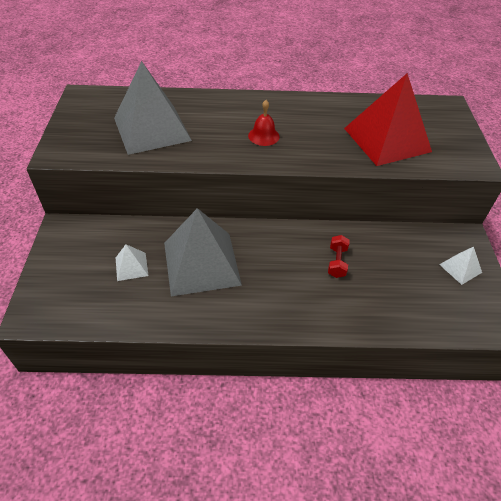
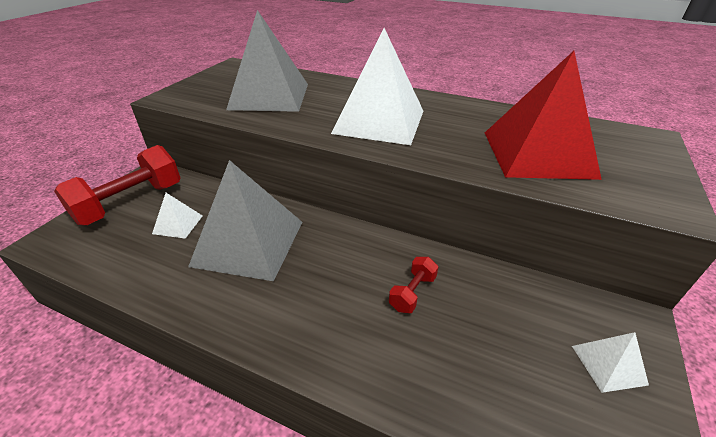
camera: 25 degrees right, 10 degrees down
(71, 261) = (130, 203): none -> red dumbbell
(263, 136) = (379, 121): red bell -> white pyramid

